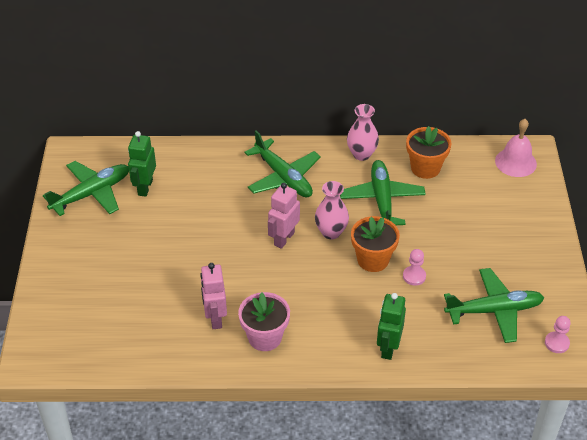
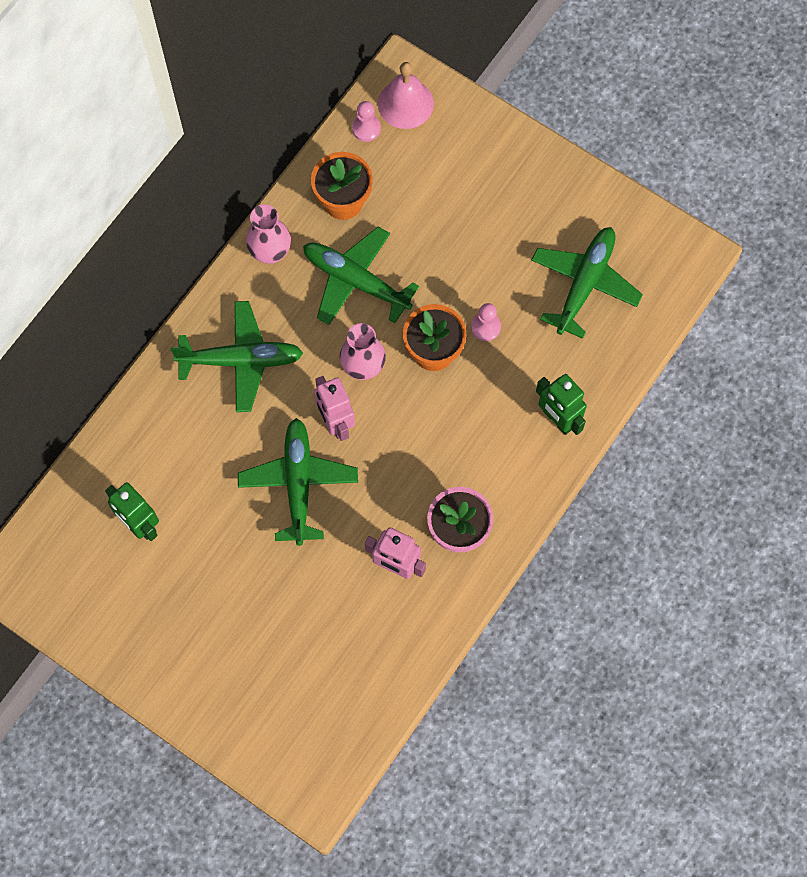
camera: 55 degrees left, 25 degrees up
(92, 193) = (104, 590): green plane -> green plane (298, 483)
(556, 343) = (664, 257): pink pawn -> pink pawn (366, 128)

